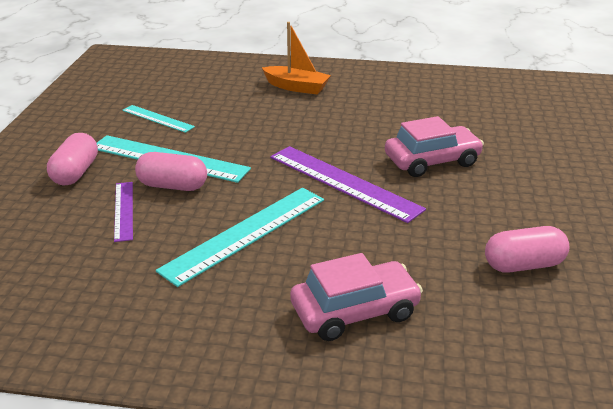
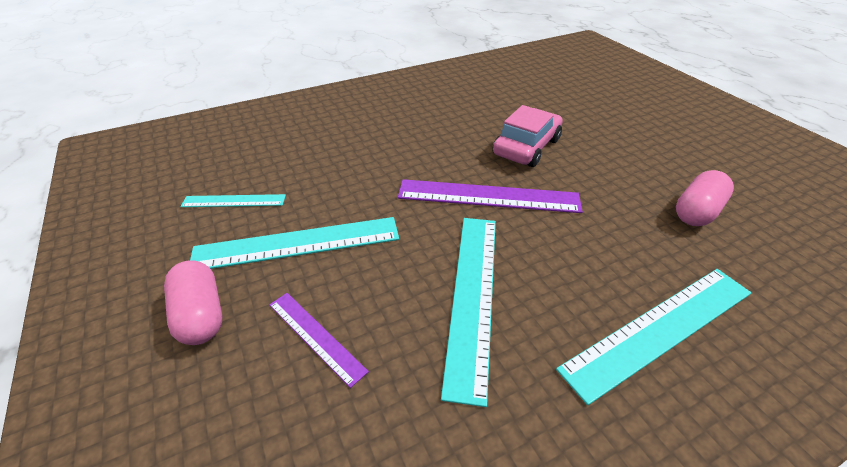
camera: 35 degrees left, 10 degrees up
(172, 186) = (337, 275): pink capsule -> none
(296, 87) = (339, 118): orange boat -> none
(354, 311) = (659, 329): pink car -> turquoise ruler

